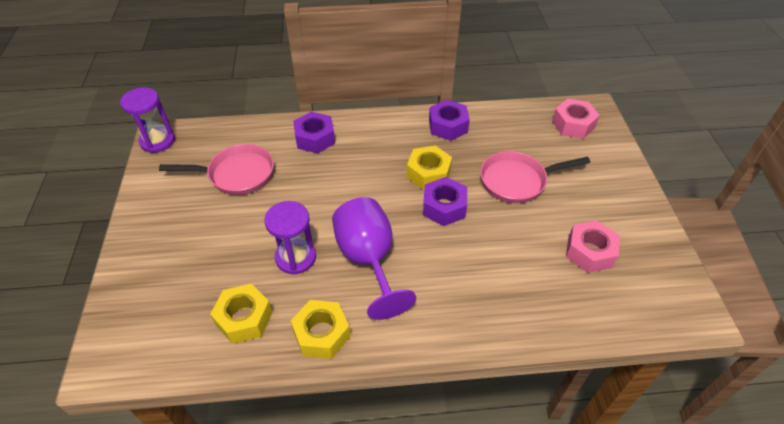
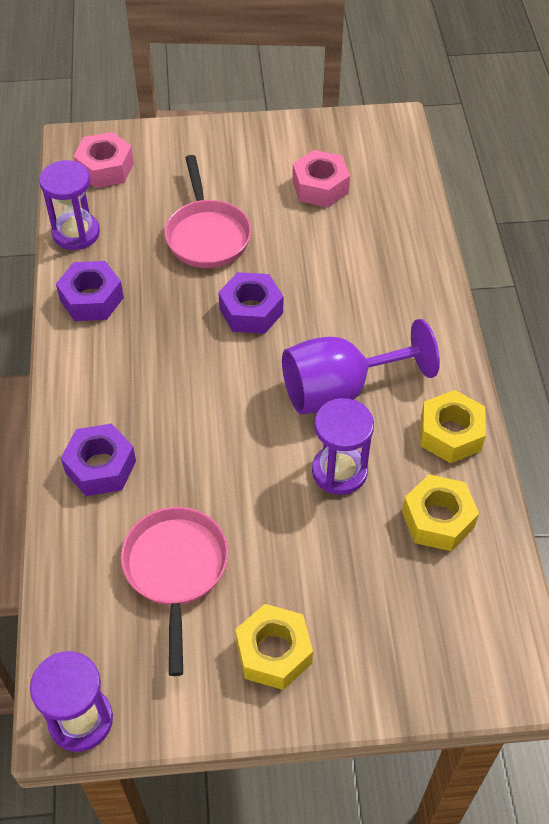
camera: 90 degrees left, 5 degrees up
(428, 173) = (189, 324): yellow nut -> yellow nut (274, 652)
(506, 115) = (76, 233): none -> purple hourglass

